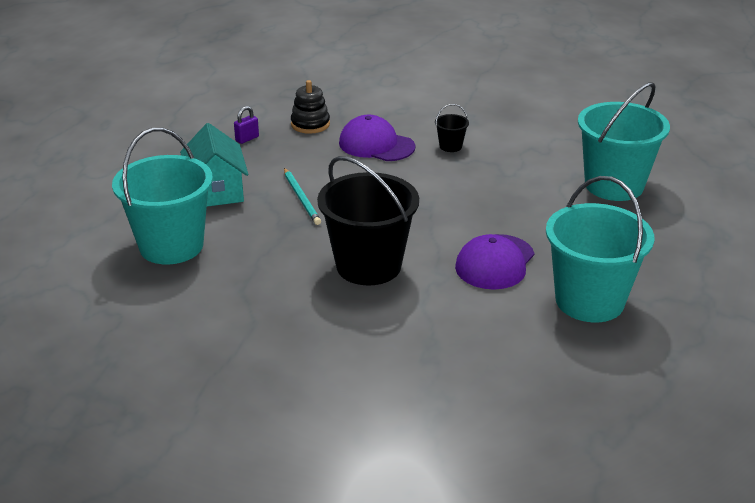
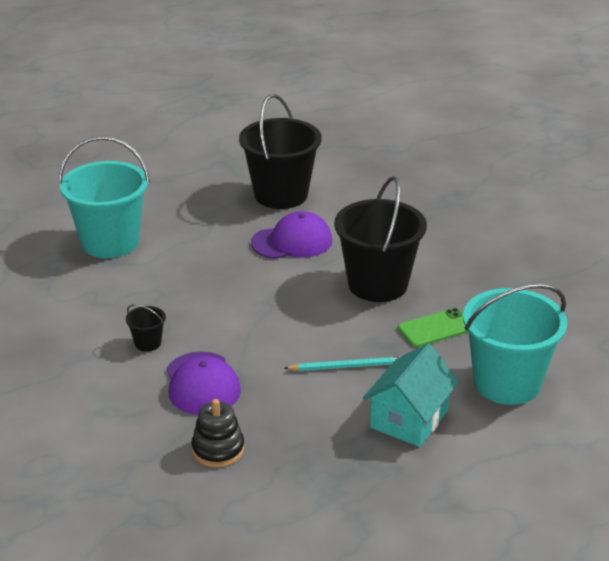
camera: 135 degrees left, 0 degrees up
(247, 139) = (303, 470): purple padlock -> none
(273, 256) = (435, 328): none -> green phone
(301, 198) = (347, 366): turquoise pencil -> turquoise pencil turned 60 degrees clockwise
(589, 301) = (281, 195): turquoise bucket -> black bucket

